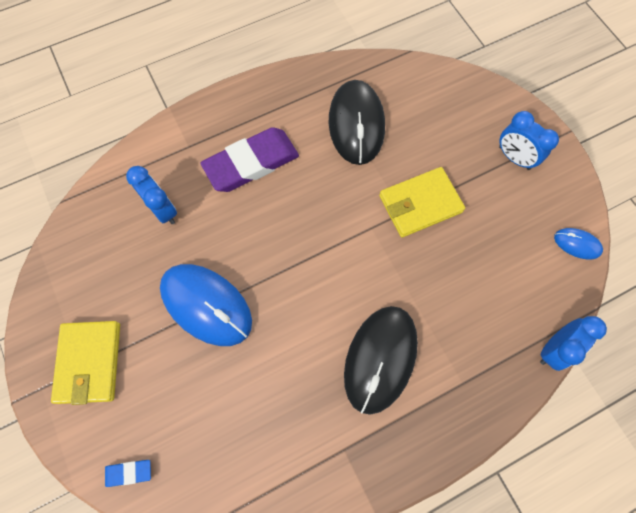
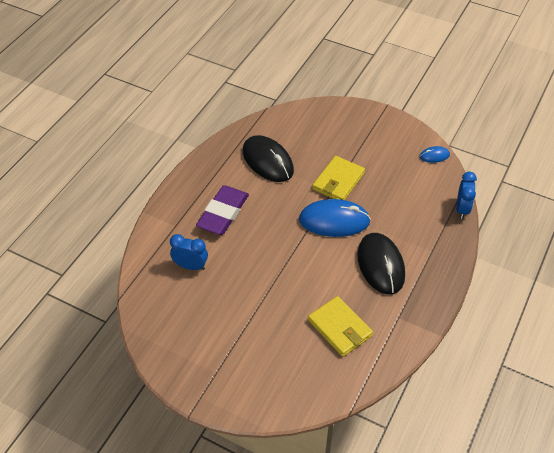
camera: 35 degrees left, 20 degrees down
(89, 362) = (218, 366): yellow wallet -> yellow wallet (340, 328)
(129, 472) = (292, 402): blue eraser -> none
(206, 305) = (262, 297): blue mouse -> blue mouse (334, 221)
(514, 158) = (369, 132): blue clock -> none

